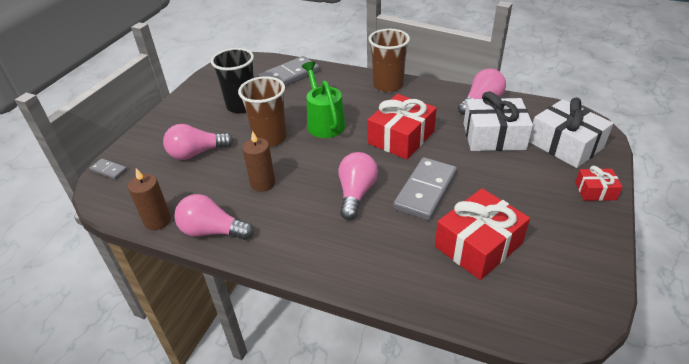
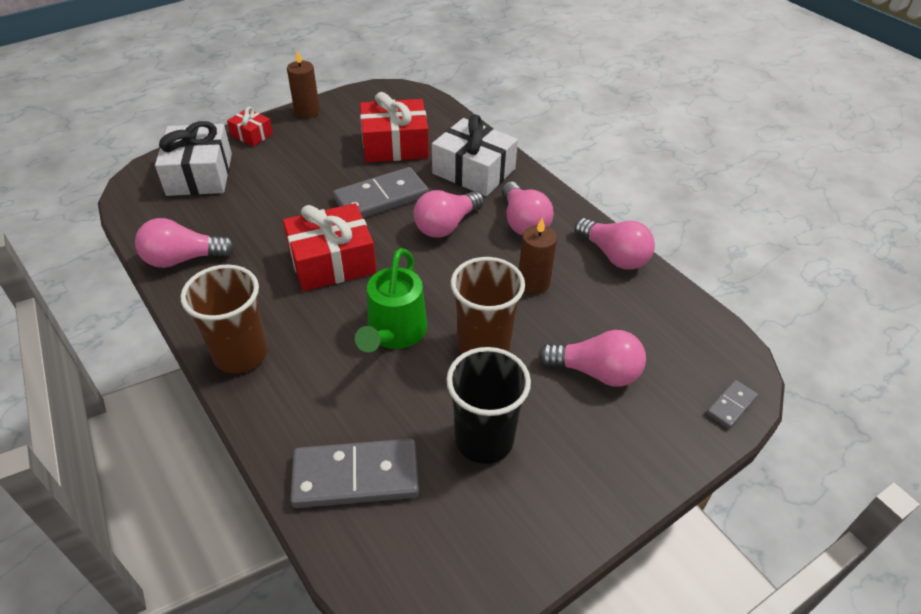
camera: 150 degrees left, 5 degrees up
(109, 170) = (731, 405): grey domino -> grey domino turned 75 degrees clockwise
(157, 221) = (671, 294): brown candle -> brown candle (307, 112)
(301, 224) = (523, 222): none -> pink light bulb
(494, 136) = (243, 214): white gift -> white gift (473, 171)

